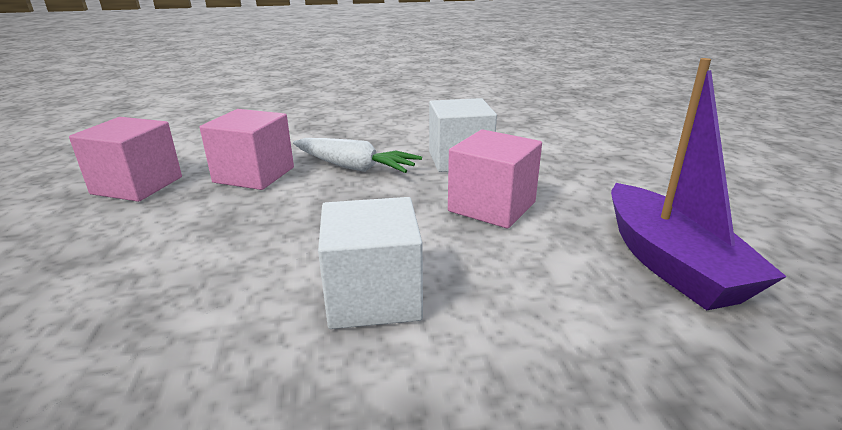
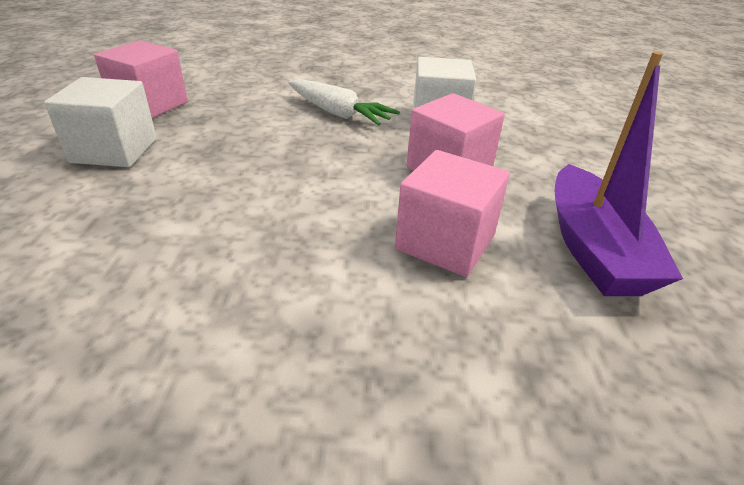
camera: 10 degrees right, 10 degrees up
(254, 175) = (248, 108): pink cube -> pink cube (445, 242)
(373, 297) = (312, 233): white cube -> white cube (114, 150)

